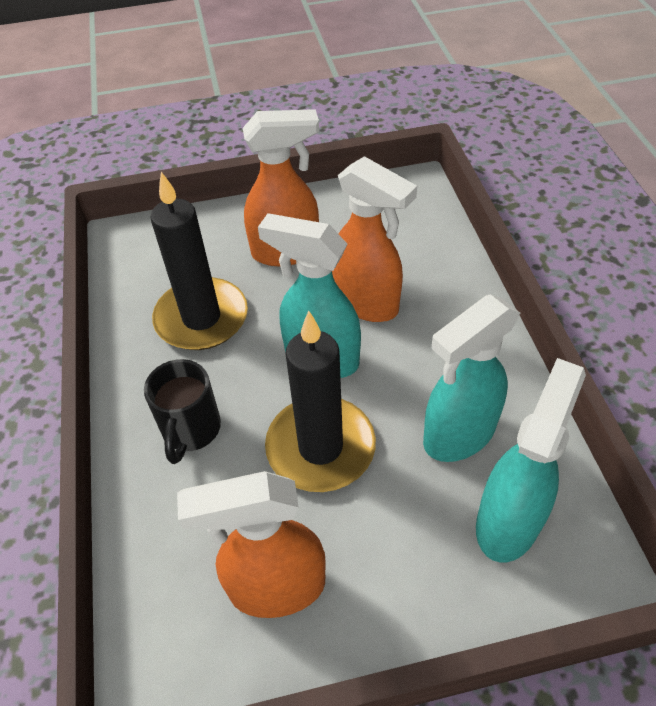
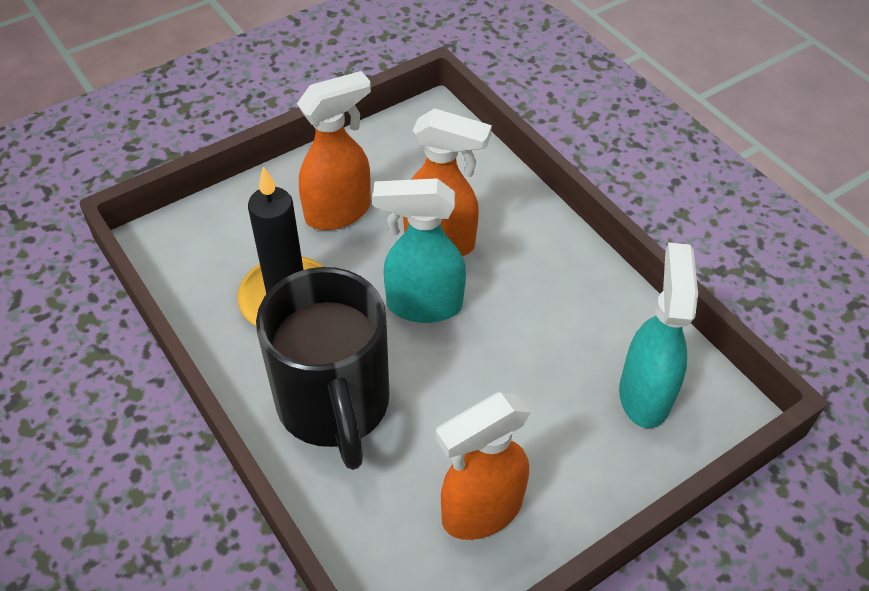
camera: 25 degrees left, 0 degrees up
(190, 430) = (334, 406): black mug -> black mug, size x1.93
(320, 447) = (462, 383): black candle -> none
(458, 435) = (574, 337): turquoise spray bottle -> none

